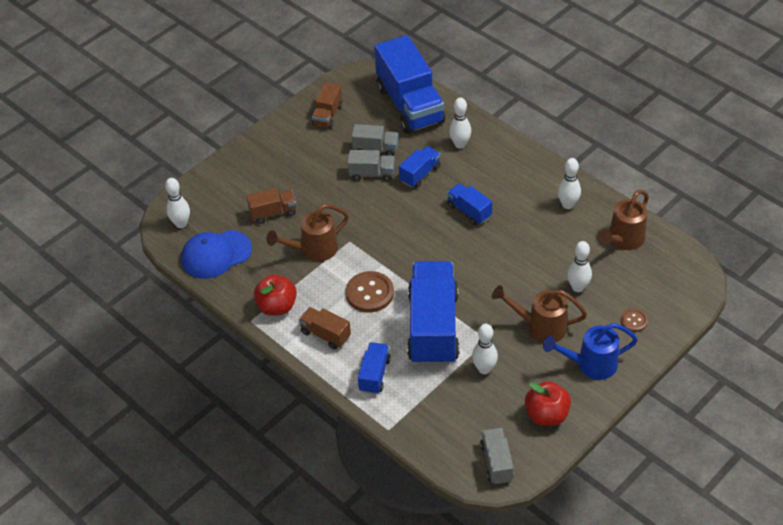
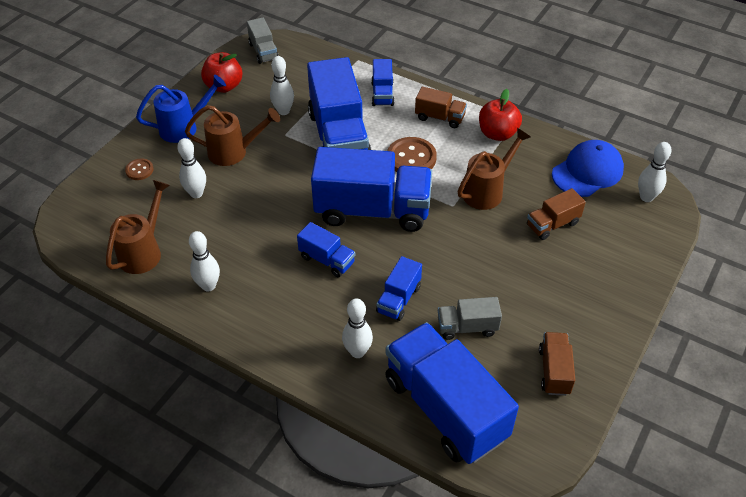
camera: 165 degrees right, 0 degrees up
(371, 173) = (459, 291): grey truck -> none
(420, 247) = (372, 210): none -> blue truck

